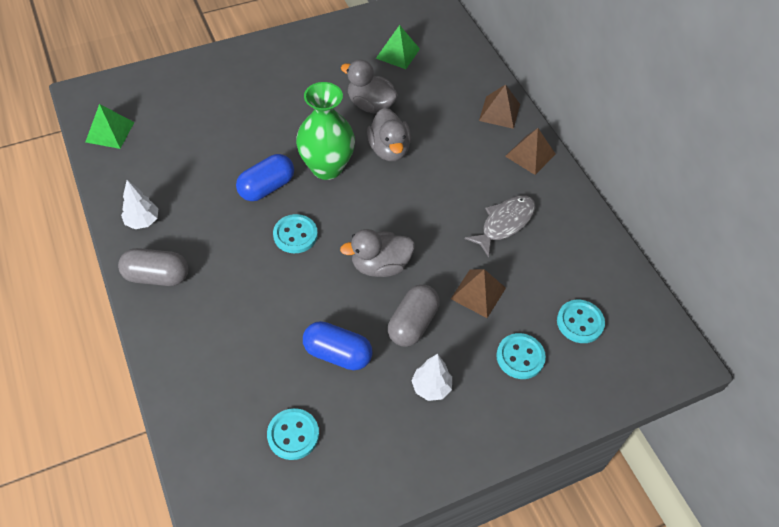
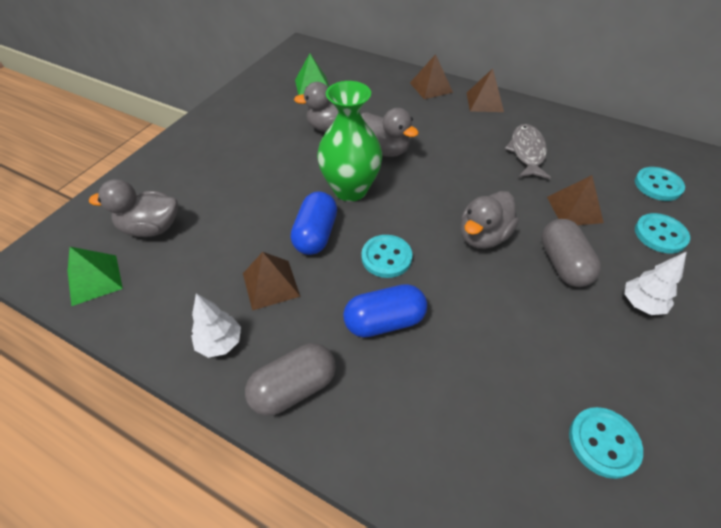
camera: 35 degrees left, 5 degrees down
(170, 115) = (151, 228): none -> grey duck
(205, 204) = (271, 284): none -> brown pyramid
(337, 354) = (542, 333): blue capsule -> blue capsule (384, 321)

